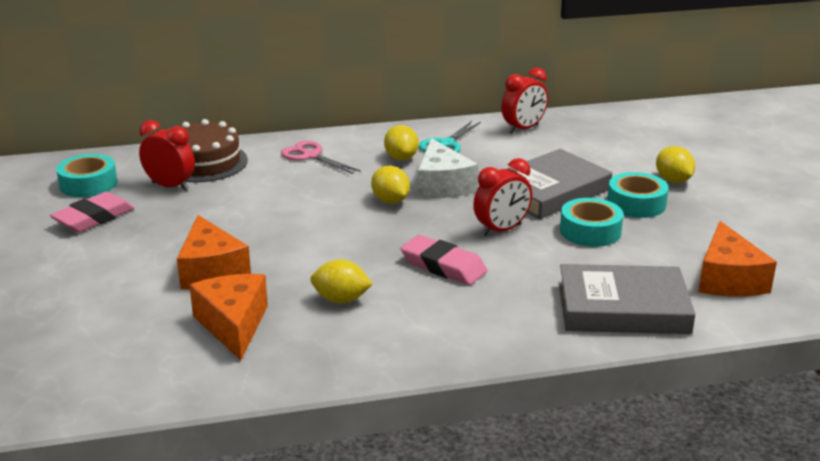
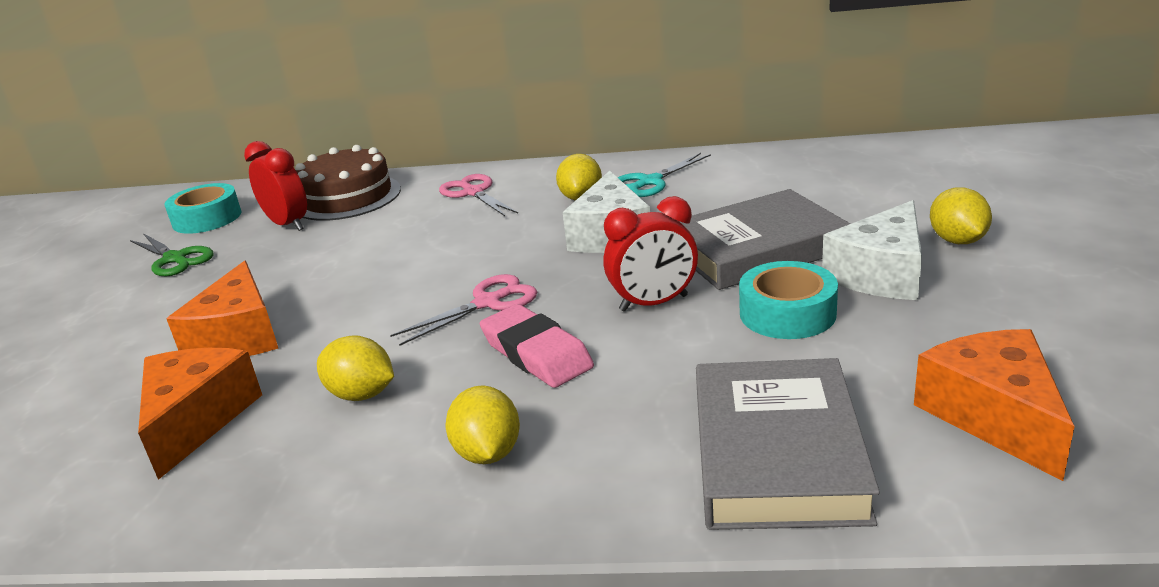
camera: 20 degrees right, 0 degrees up
(94, 218) = (175, 259): pink eraser -> green scissors
(385, 236) = (487, 303): none -> pink scissors
(390, 201) = (529, 253): yellow lemon -> yellow lemon (488, 453)
(523, 129) = (765, 164): red clock -> none
(623, 308) = (777, 453): grey book -> grey book turned 75 degrees clockwise
(636, 204) = (881, 274): turquoise tape -> white cheese
(728, 279) = (993, 416): orange cheese -> orange cheese turned 150 degrees clockwise

